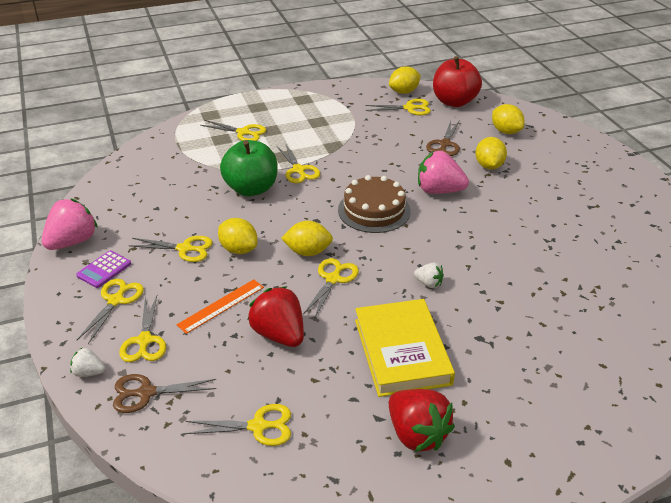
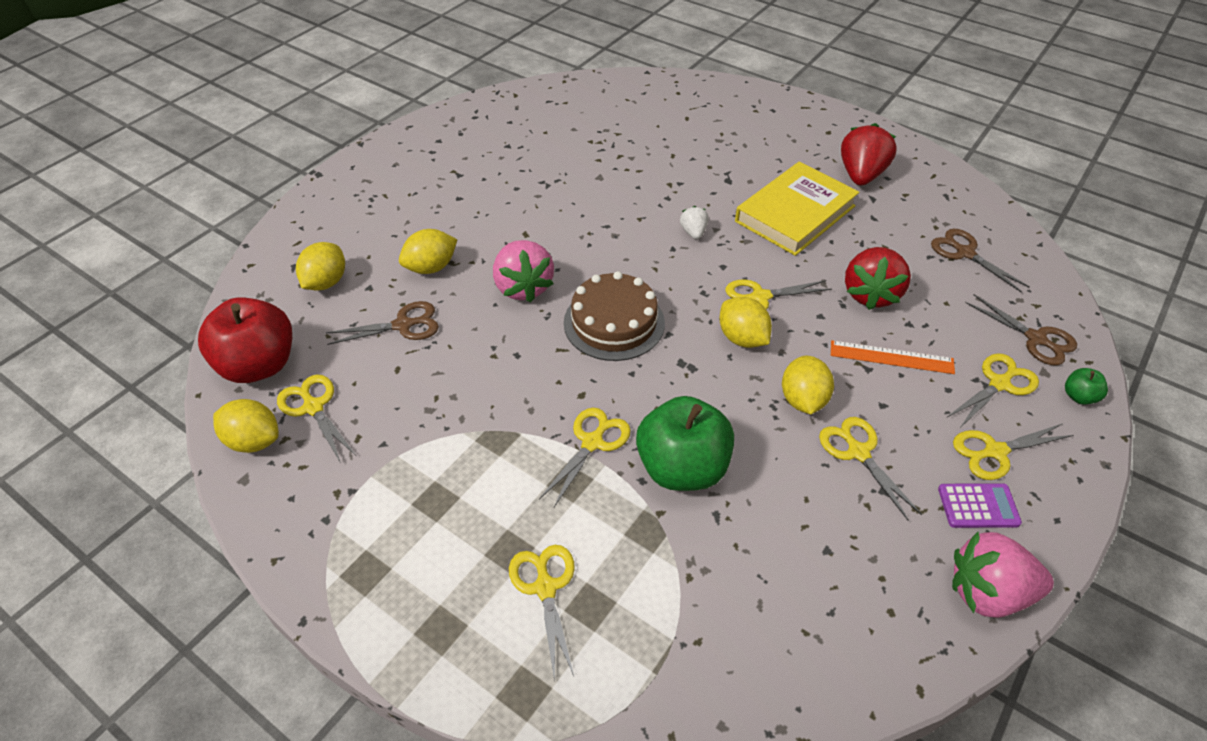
camera: 125 degrees left, 10 degrees up
(89, 372) = (1079, 396): white strawberry -> green apple
(258, 426) = (965, 253): yellow scissors -> brown scissors

